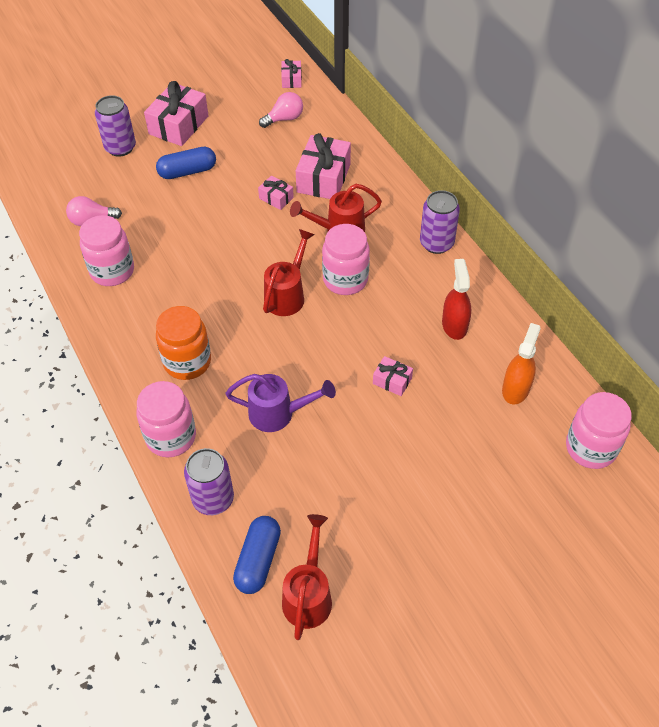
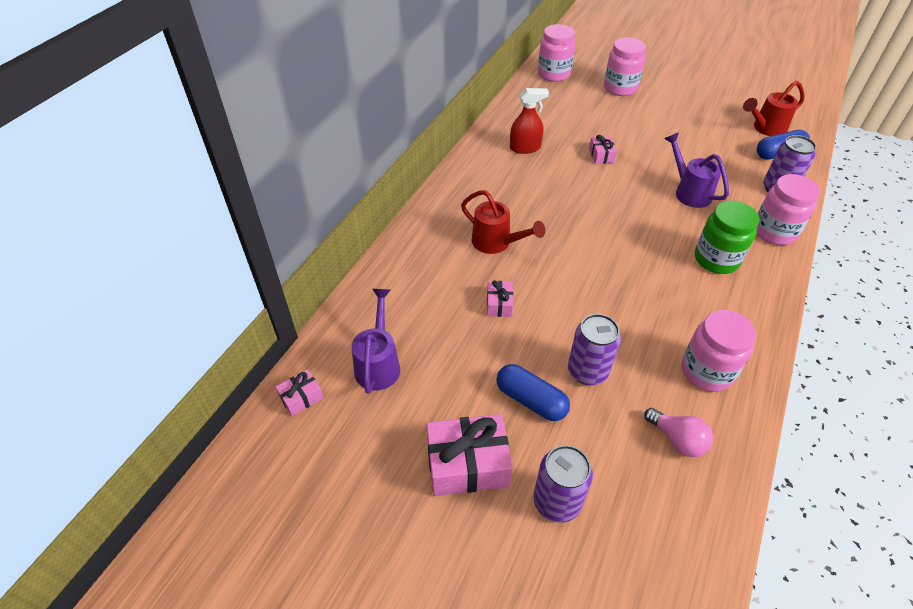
camera: 125 degrees left, 5 degrees down
(187, 362) = (716, 259): orange jar -> green jar
(284, 119) = (378, 363): pink light bulb -> purple watering can
(287, 295) = (593, 238): red watering can -> none
(323, 178) = (443, 284): pink gift -> none
(345, 279) = (543, 215): pink jar -> pink jar (620, 88)
(436, 243) = (456, 184): purple can -> purple can (587, 371)
(454, 325) = (525, 148): red spray bottle -> red spray bottle turned 150 degrees counterclockwise
(515, 389) = (546, 108): orange spray bottle -> none

